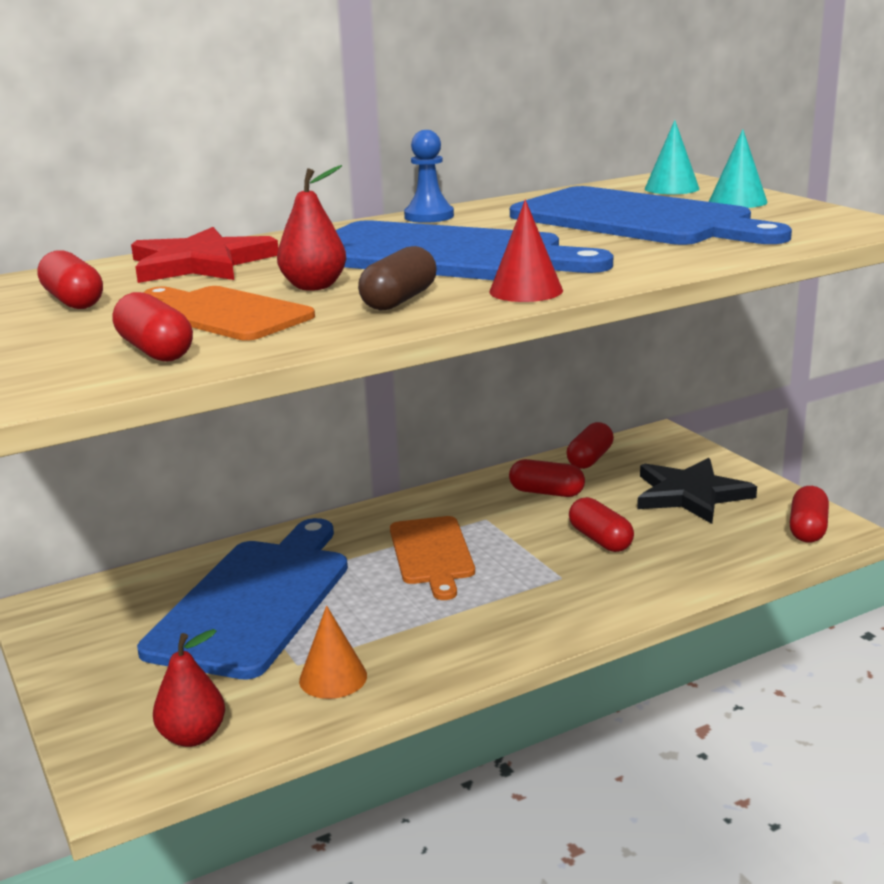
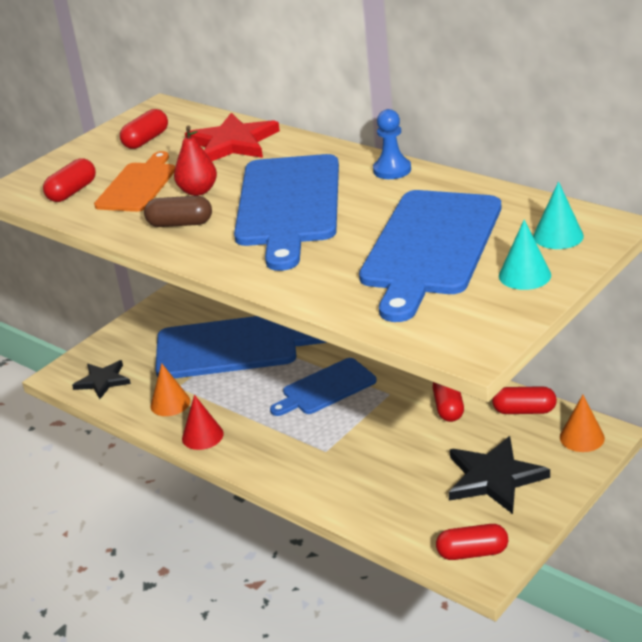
camera: 70 degrees right, 10 degrees up
(193, 736) = (103, 381): red pear -> black star
(432, 554) = (326, 388): orange cutting board -> blue cutting board
(526, 291) = (215, 256): red cone -> red cone (202, 436)
(600, 539) = (389, 453): red capsule -> none
(657, 444) = (582, 437): none -> orange cone

